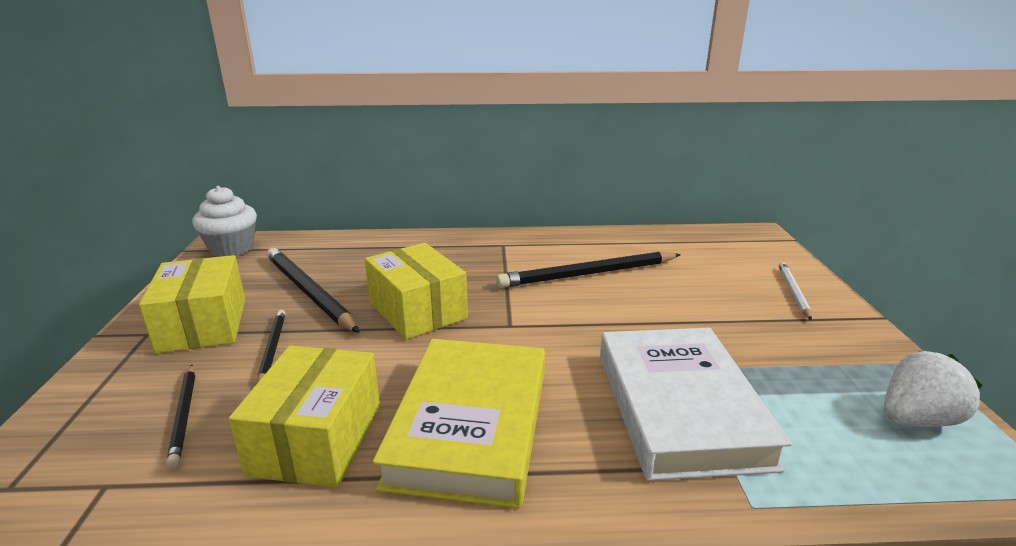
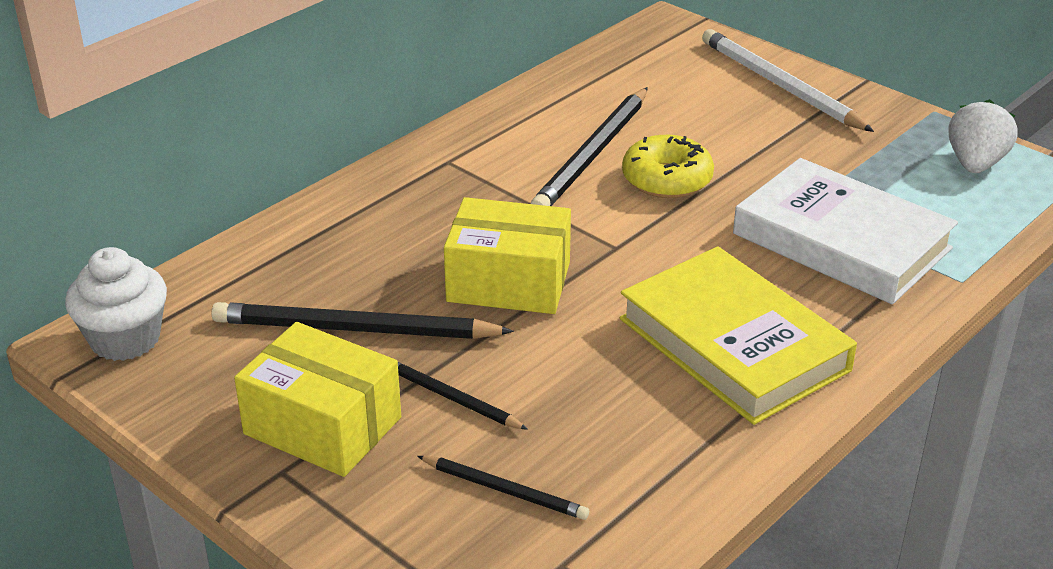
camera: 45 degrees left, 10 degrees up
(317, 439) = (647, 428): yellow box -> none
(611, 306) = (667, 179): none -> yellow donut
(793, 292) = (780, 85): white pencil -> white pencil, size x1.82

